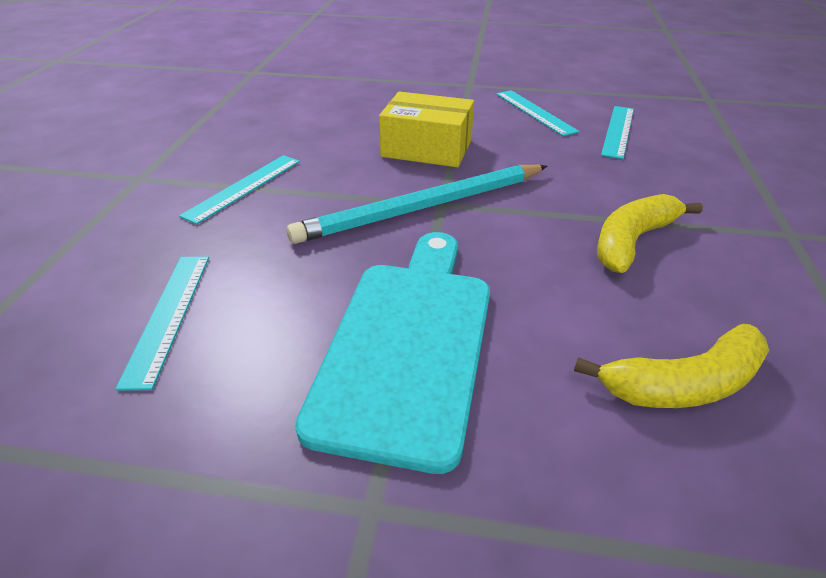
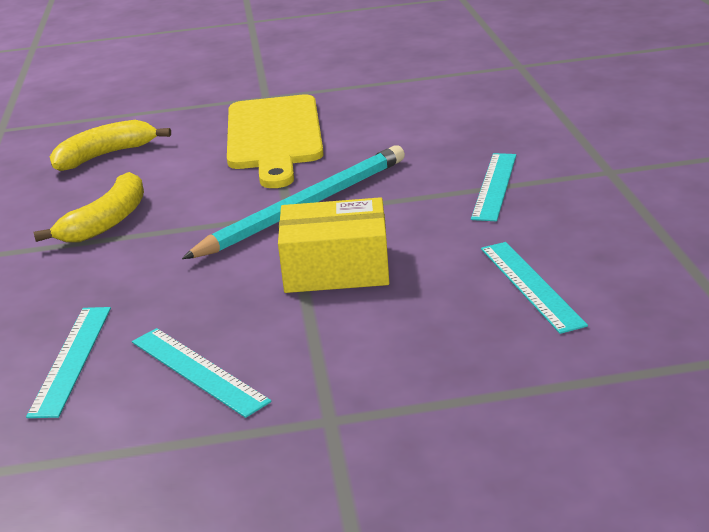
camera: 165 degrees right, 10 degrees down
(168, 315) = (436, 116): turquoise ruler -> turquoise ruler (530, 285)
(408, 344) = (274, 137): turquoise cutting board -> yellow cutting board

